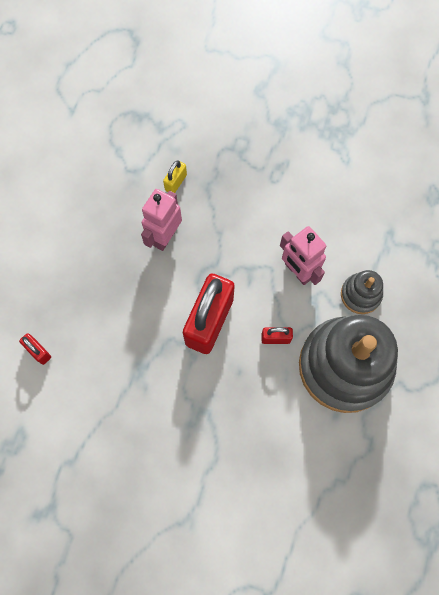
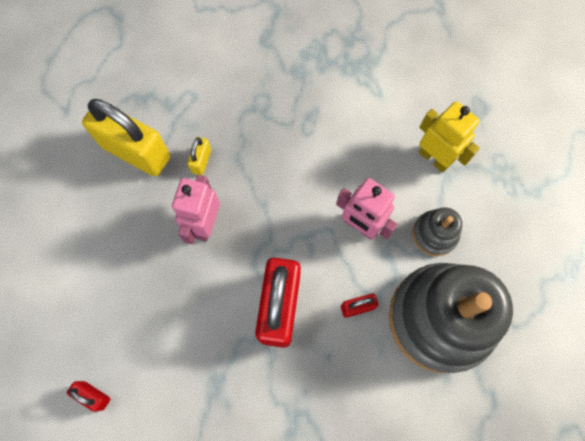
camera: 15 degrees left, 0 degrees up
(122, 161) = (136, 152): none -> yellow padlock
(380, 229) = (434, 158): none -> yellow robot

